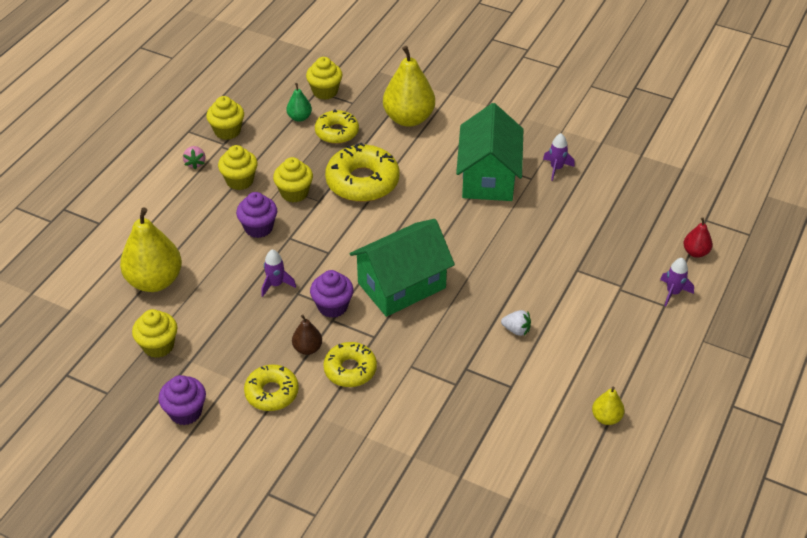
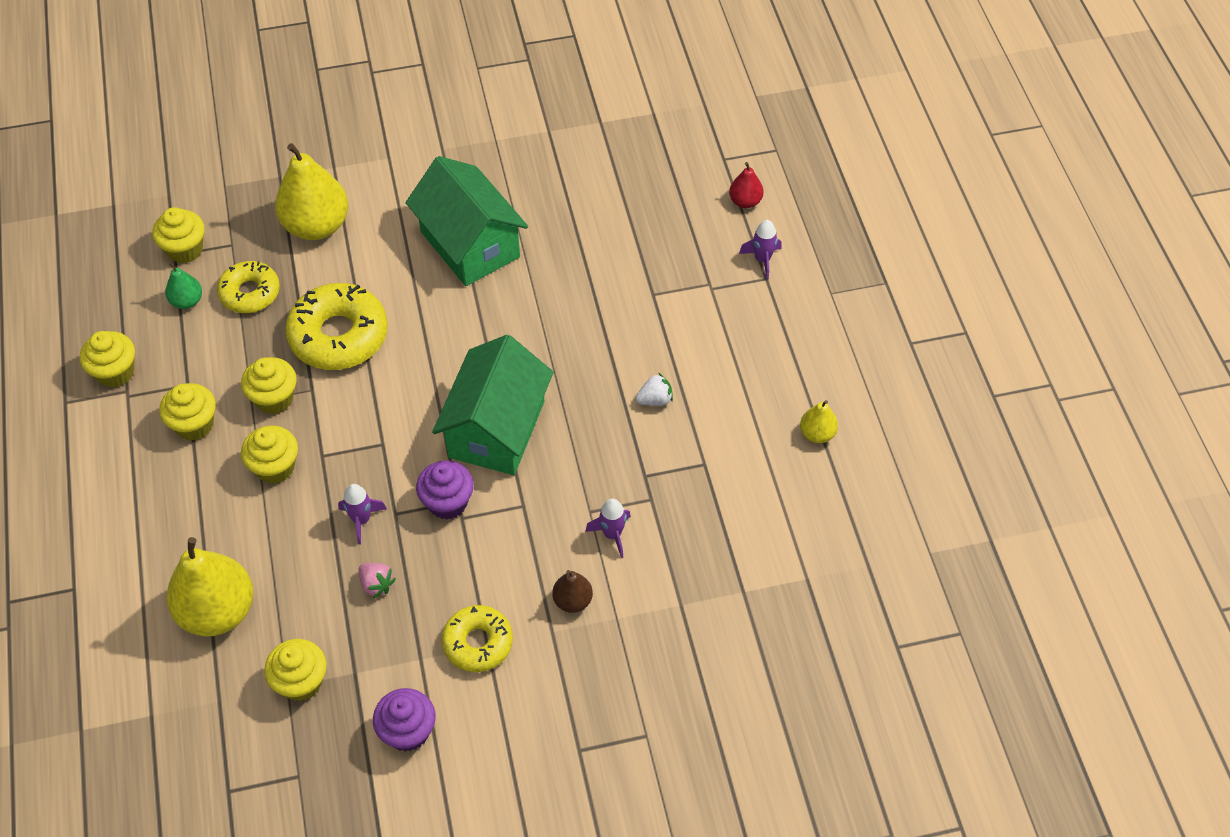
camera: 40 degrees left, 10 degrees up
(195, 163) = (117, 437): pink strawberry -> pink strawberry (376, 584)
(258, 228) = (275, 467): purple cupcake -> yellow cupcake
(307, 348) = (467, 567): brown pear -> brown pear (572, 600)
(350, 369) = (533, 559): yellow donut -> none
(556, 168) = (530, 190): purple rocket -> purple rocket (612, 534)

